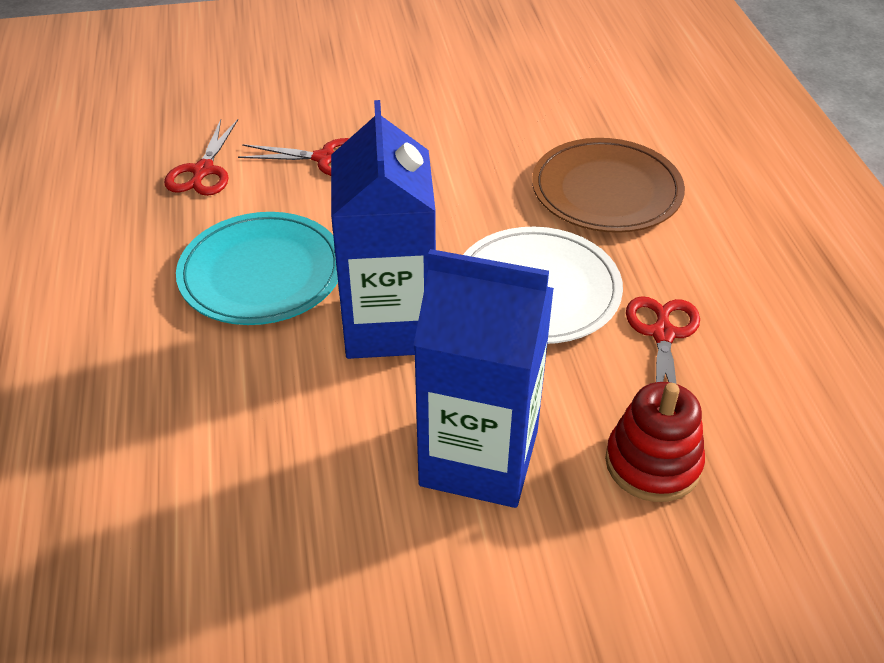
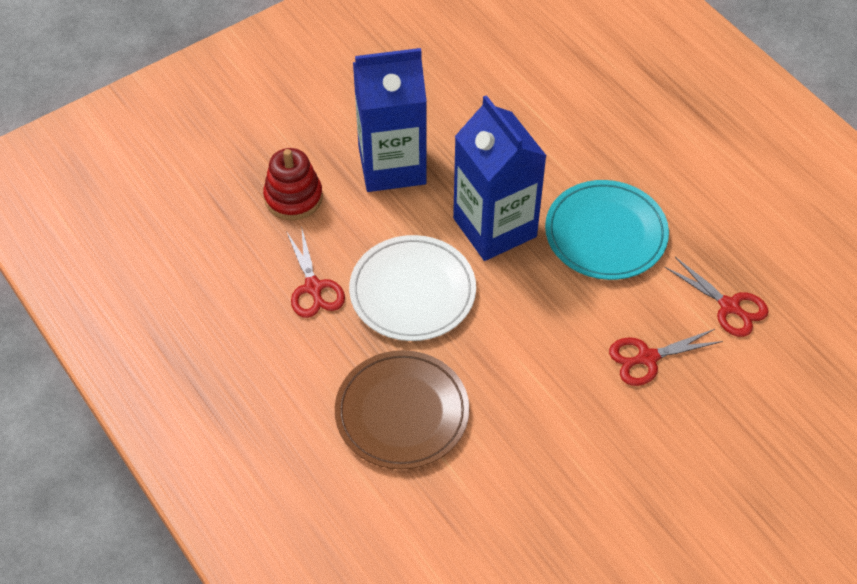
camera: 155 degrees right, 10 degrees up
(203, 171) = (729, 306): red scissors -> red scissors turned 150 degrees clockwise

